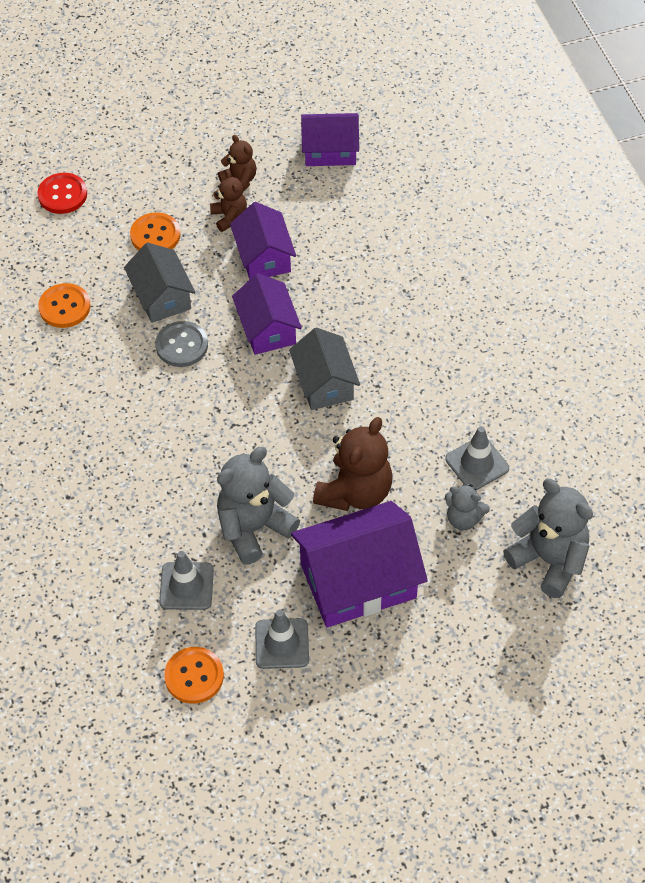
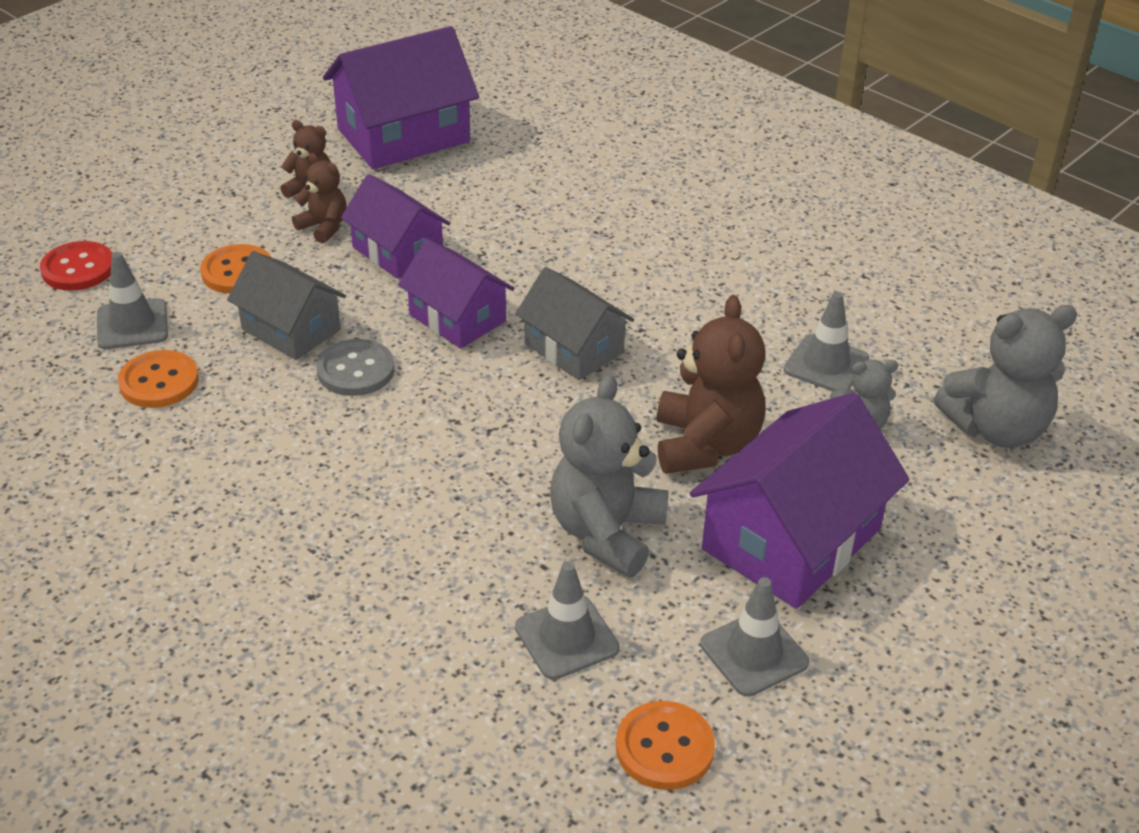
camera: 30 degrees left, 15 degrees down
(72, 255) = (132, 324): none -> grey traffic cone
(330, 150) = (403, 135): purple house -> purple house, size x1.62
(549, 560) = (996, 428): grey teddy bear -> grey teddy bear turned 150 degrees clockwise

